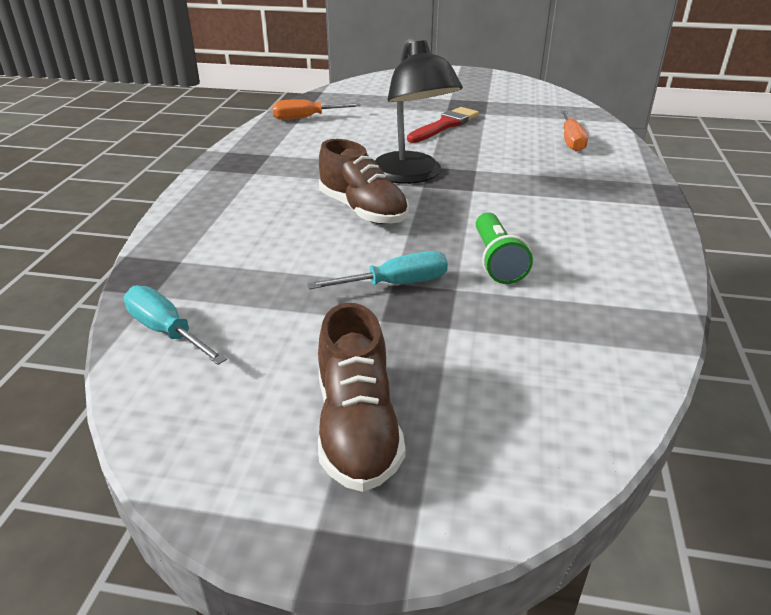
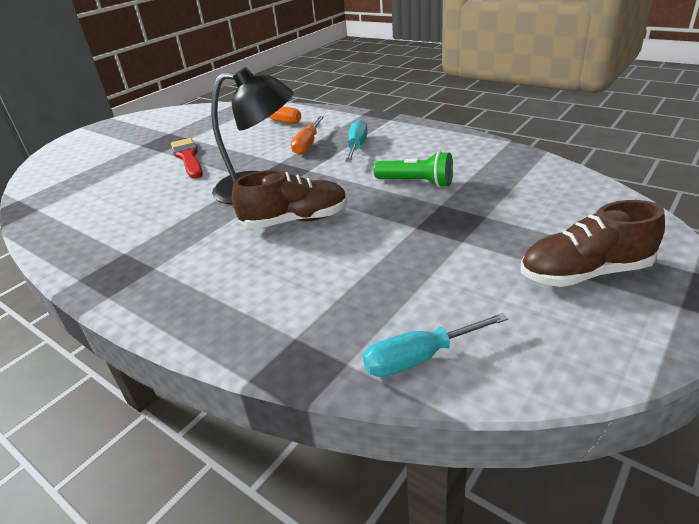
camera: 60 degrees left, 0 degrees up
(306, 118) = (69, 219): orange screwdriver -> orange screwdriver (308, 144)
(357, 427) = (584, 273): brown shoe -> brown shoe turned 150 degrees clockwise
(395, 284) = (419, 226): turquoise screwdriver -> turquoise screwdriver (357, 147)

